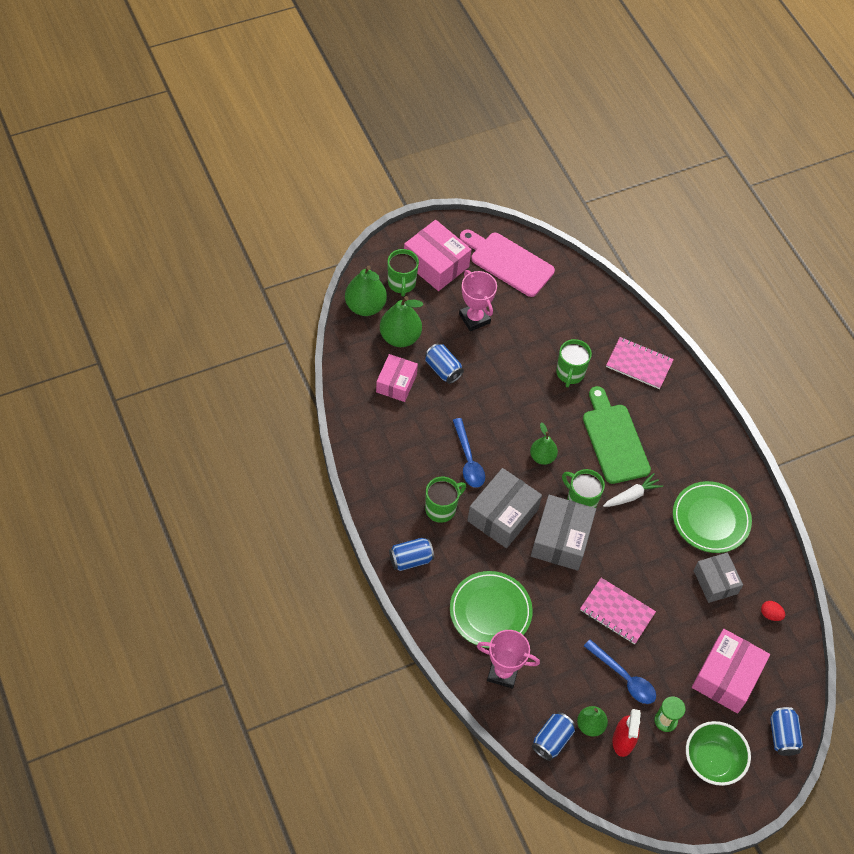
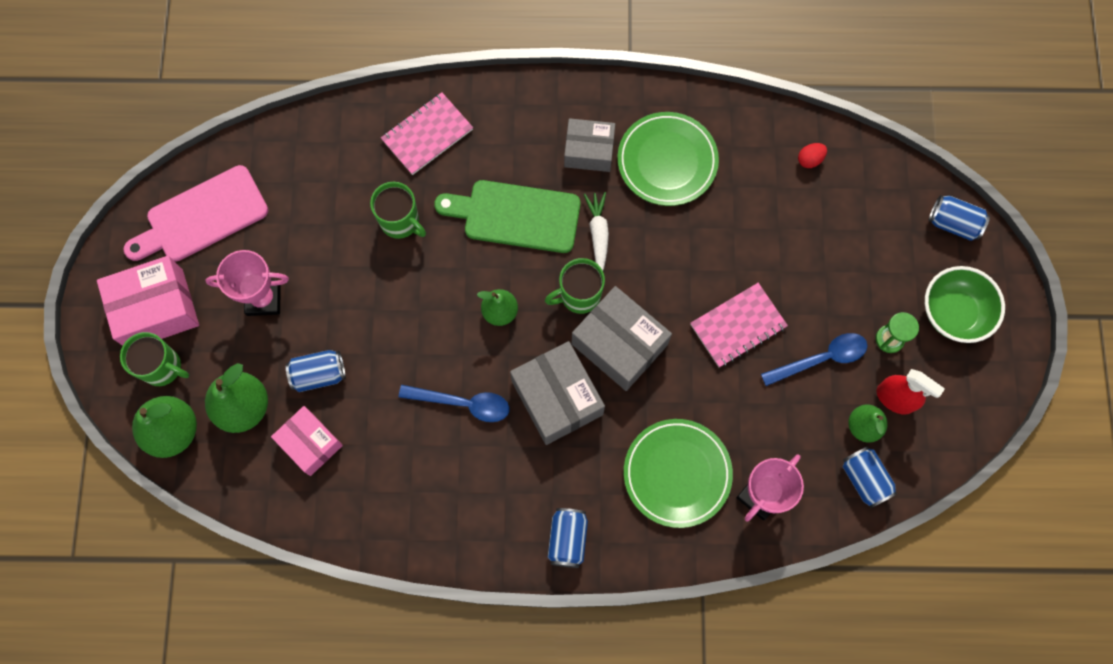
camera: 60 degrees left, 15 degrees up
(441, 508) = (515, 469): green mug -> none
(715, 582) = (746, 197): grey box -> grey box (589, 151)
(726, 677) = (864, 246): pink box -> none

